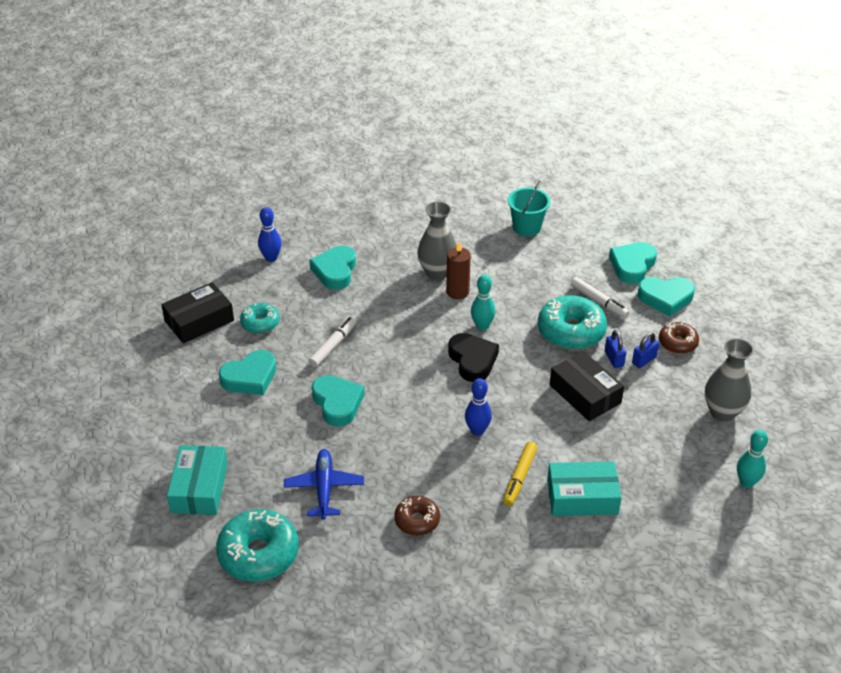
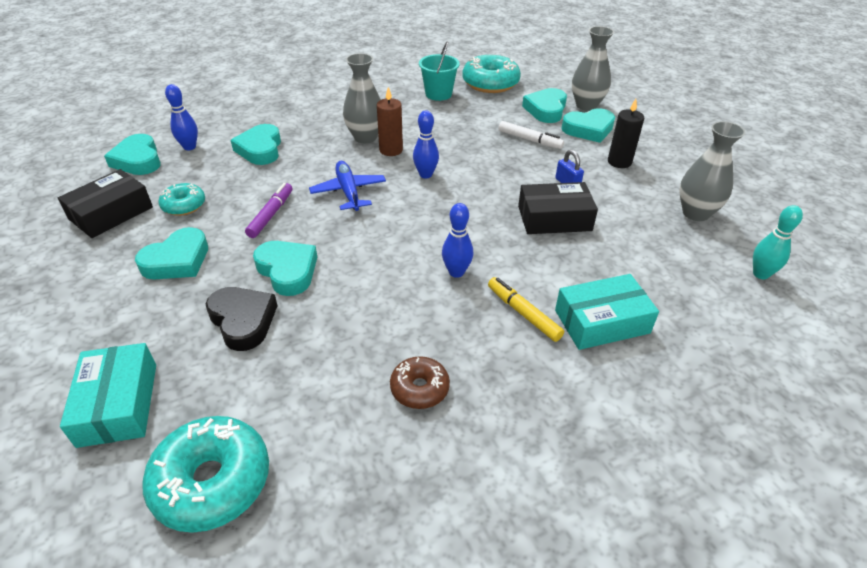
camera: 15 degrees left, 0 degrees up
(224, 266) = (138, 160): none -> turquoise heart
(324, 488) = (290, 371): blue plane -> blue plane (348, 192)
(333, 346) = (271, 214): white marker -> purple marker
(472, 360) = (427, 206): black heart -> black heart (243, 321)
(482, 326) = (425, 174): turquoise bowling pin -> blue bowling pin
(519, 477) = (523, 313): yellow marker -> yellow marker turned 135 degrees clockwise
(571, 331) = (515, 167): turquoise donut -> turquoise donut (490, 83)
(585, 394) = (554, 218): black box -> black box turned 45 degrees counterclockwise
(644, 360) = (596, 180): blue padlock -> none
(677, 343) = (619, 162): brown donut -> black candle
(678, 266) = (586, 105): none -> grey vase

